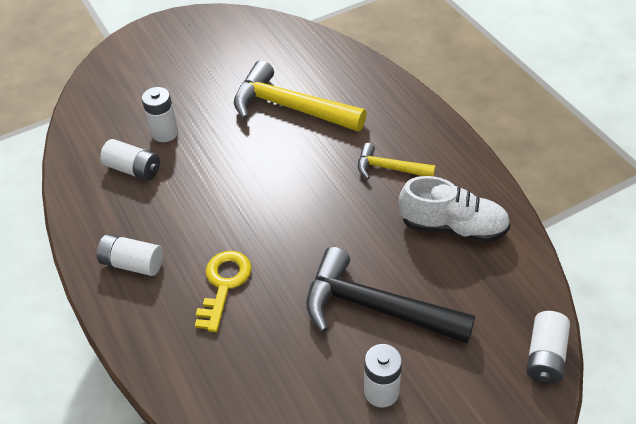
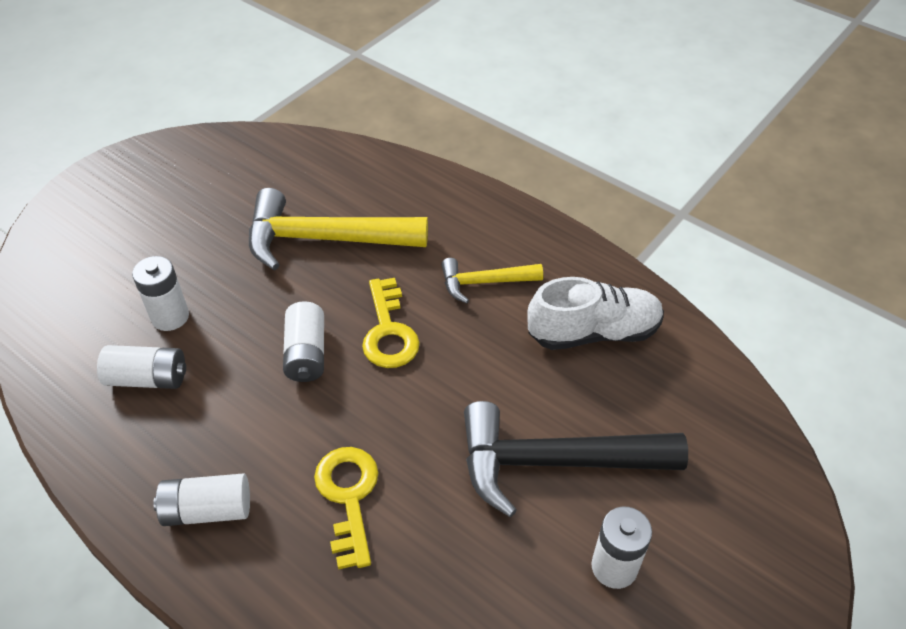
camera: 25 degrees left, 0 degrees up
(303, 183) = (388, 331): none -> yellow key
(545, 356) = (772, 454): white battery -> white battery (306, 354)

